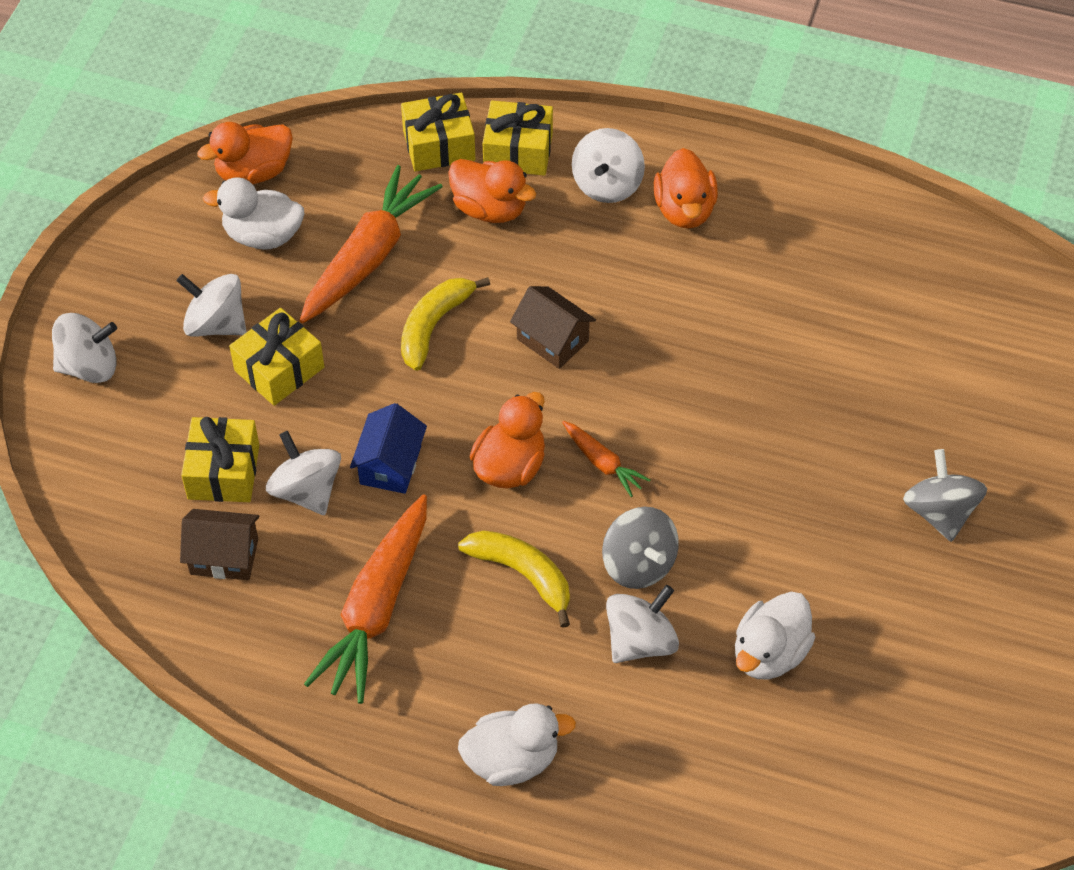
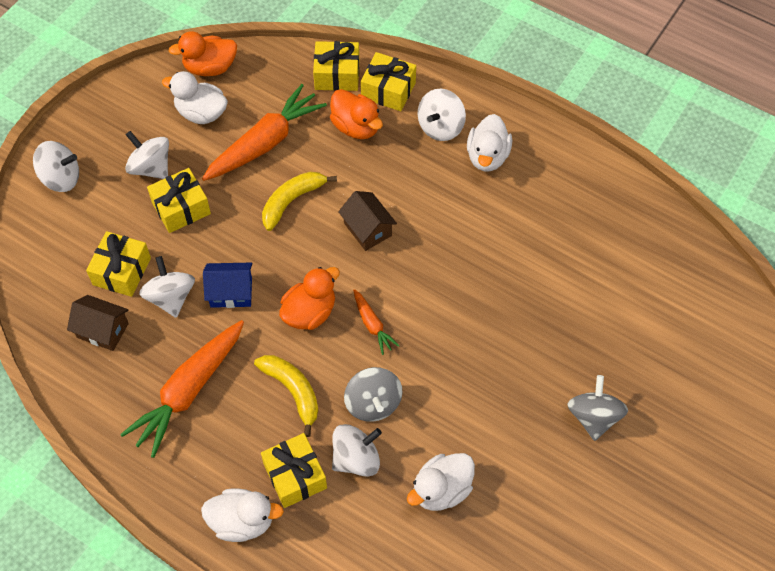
camera: 15 degrees right, 5 degrees up
(390, 465) = (231, 292): blue house -> blue house turned 60 degrees clockwise
(564, 683) = (295, 476): none -> yellow gift
(684, 210) = (487, 156): orange duck -> white duck

